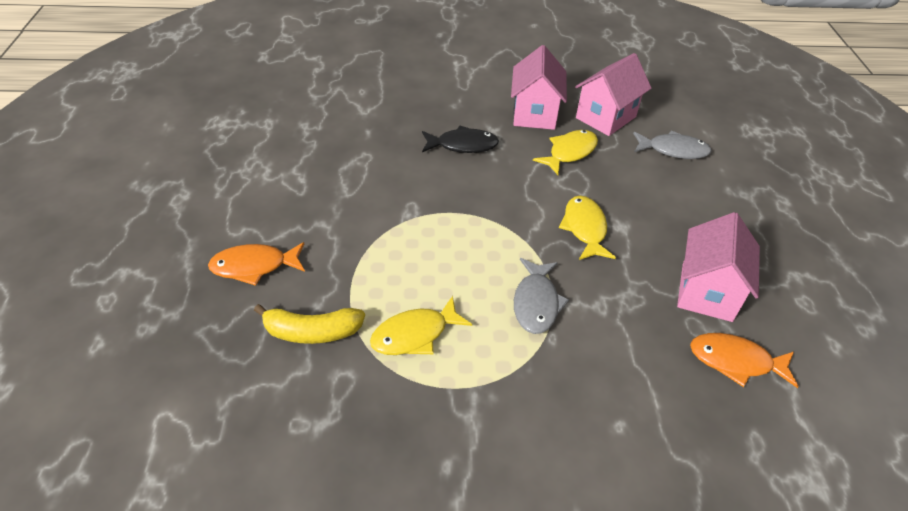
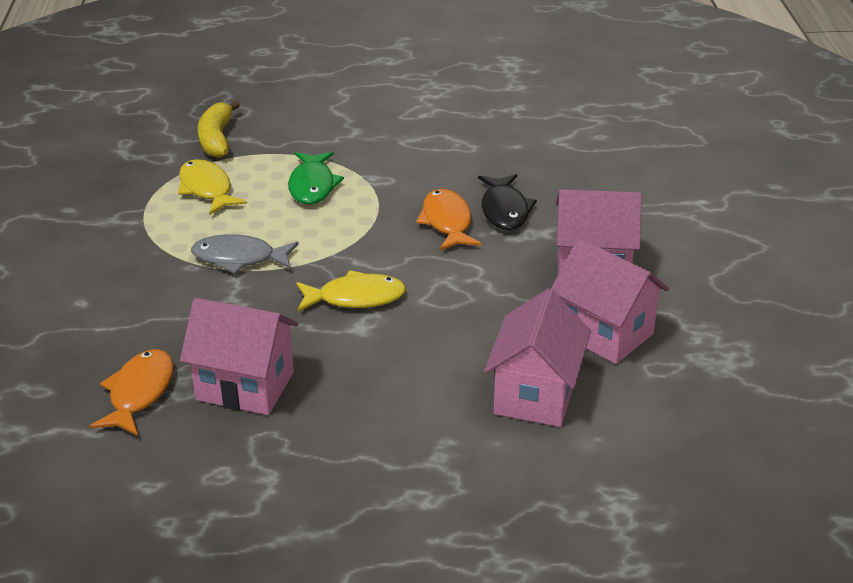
camera: 90 degrees right, 10 degrees down
(254, 266) = (297, 105): orange fish -> orange fish (447, 222)
(416, 254) = (312, 185): none -> green fish
(569, 152) = (508, 294): yellow fish -> none
(673, 150) = (535, 395): grey fish -> pink house

